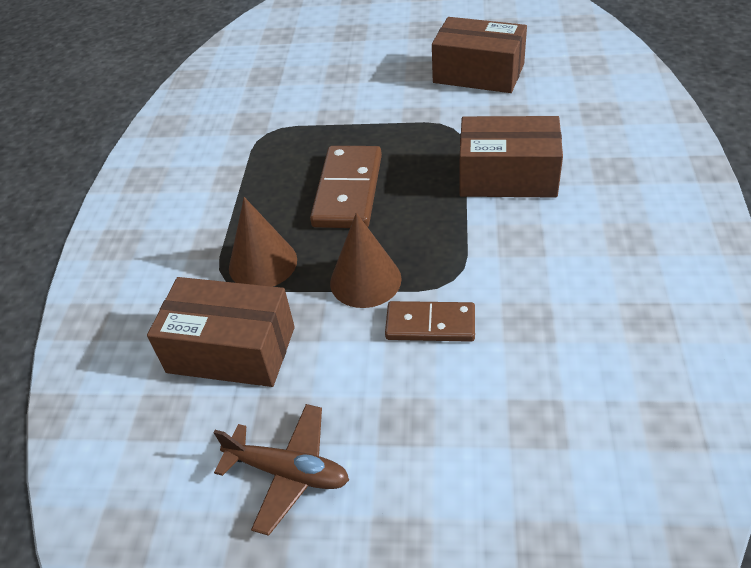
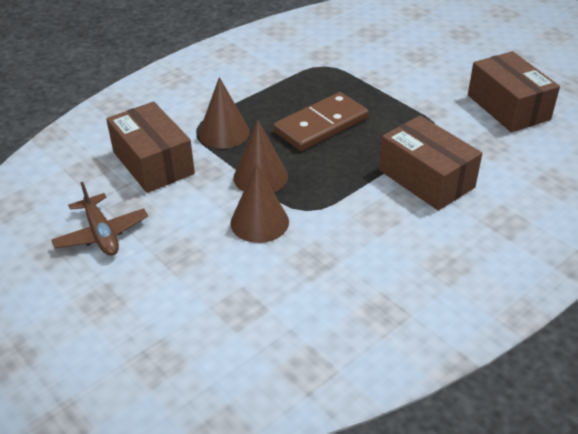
camera: 40 degrees right, 5 degrees down
(430, 324) = (259, 222): brown domino -> brown cone

